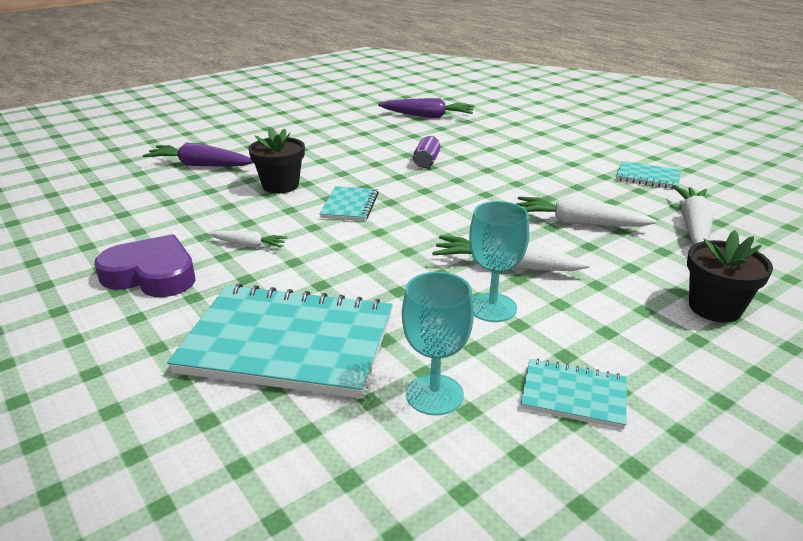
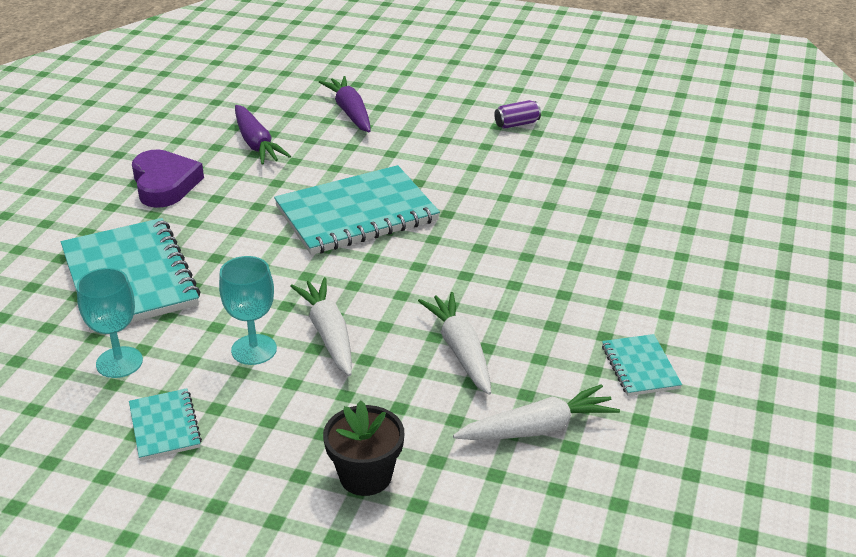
camera: 55 degrees right, 5 degrees up
(248, 245) = (242, 200): white carrot -> none
(280, 185) = (356, 165): black flower pot -> none
(350, 205) = (356, 214): turquoise notebook -> turquoise notebook, size x2.10
(426, 161) = (500, 214): purple can -> purple can (517, 124)
(427, 116) = (626, 168): purple carrot -> purple carrot (256, 143)

